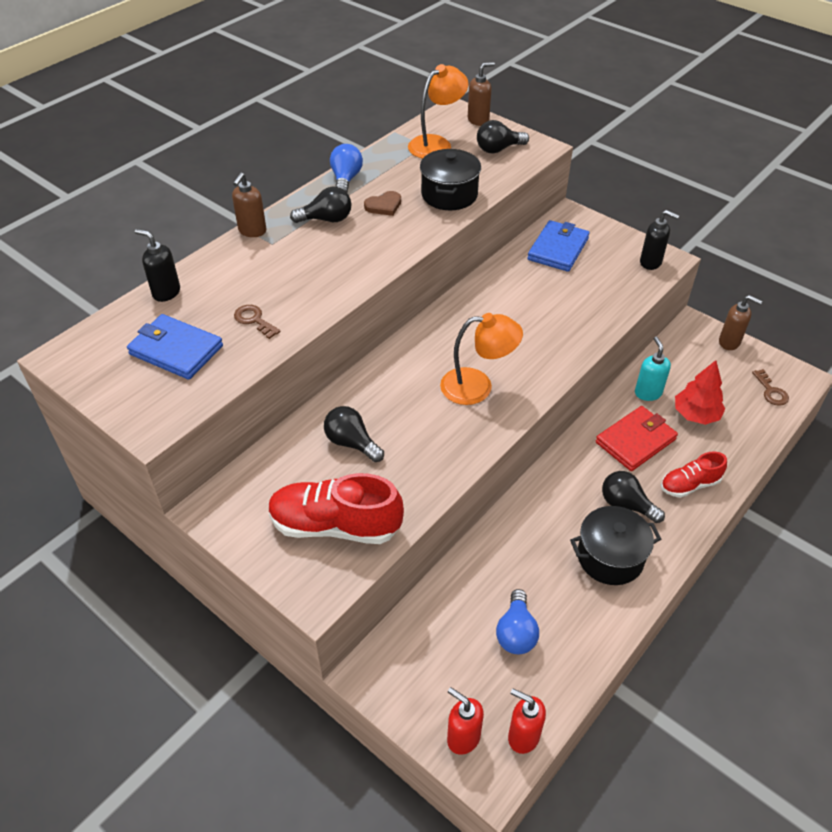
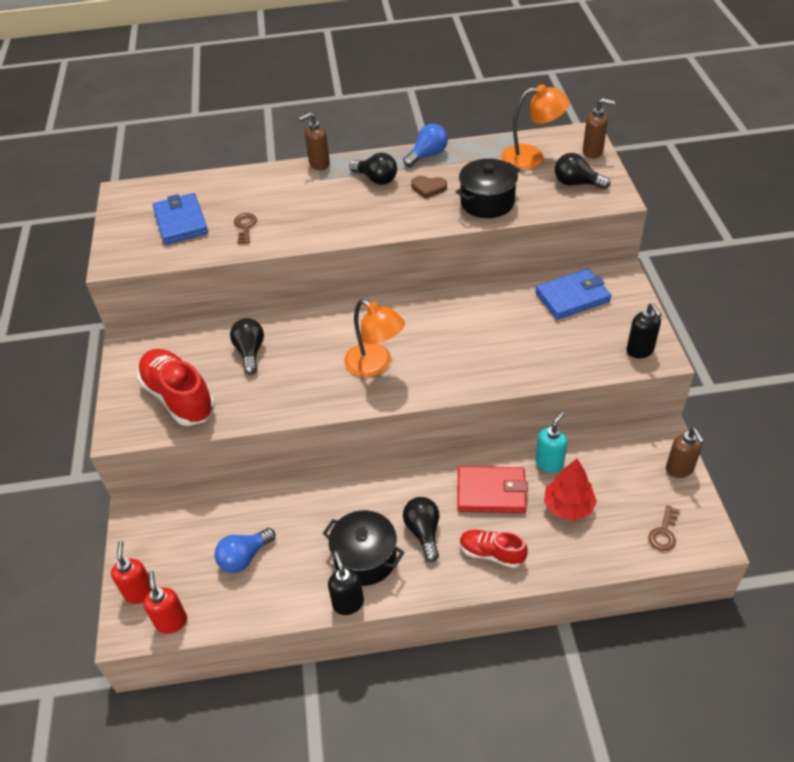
camera: 45 degrees right, 0 degrees up
(166, 292) = (220, 181): black soap dispenser -> black soap dispenser (348, 603)

